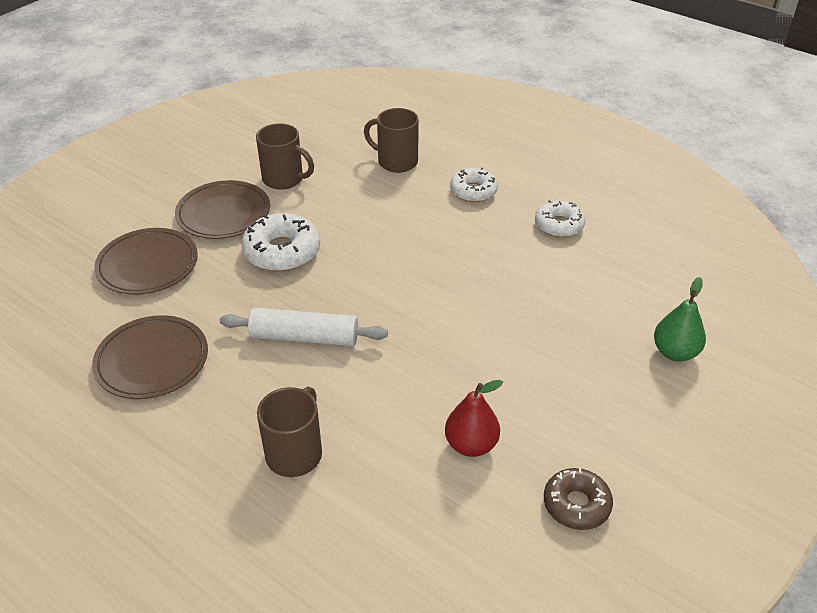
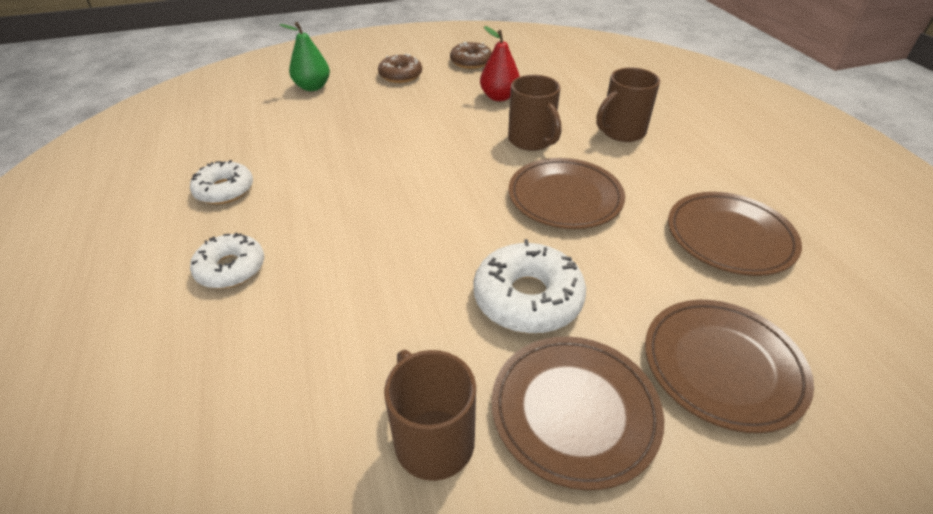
camera: 145 degrees left, 0 degrees up
(304, 337) = (565, 197): white rolling pin -> brown plate
(396, 162) = (243, 375): brown mug -> brown mug (531, 141)
(620, 423) = (400, 75): none -> brown donut

